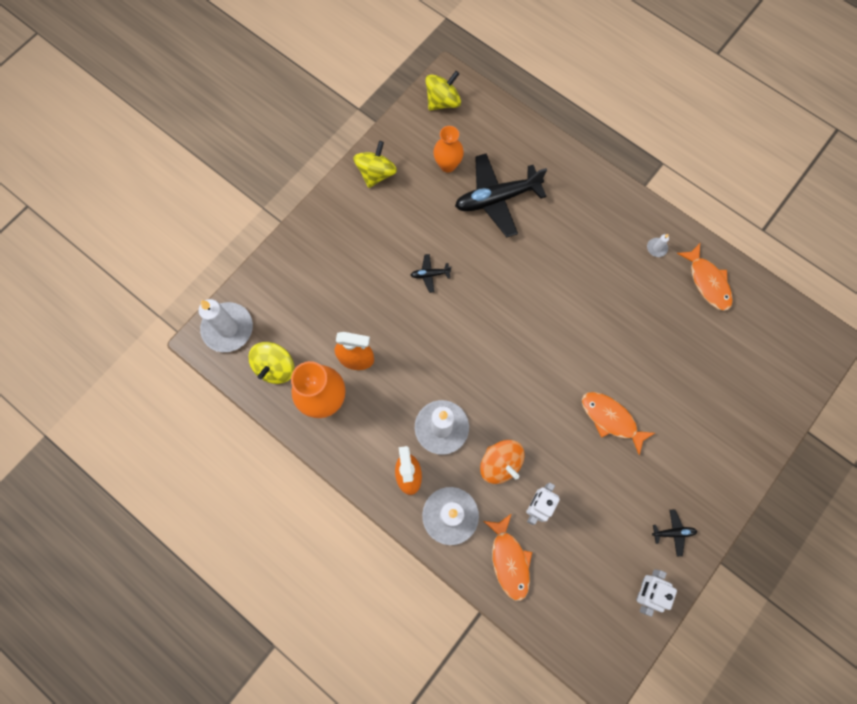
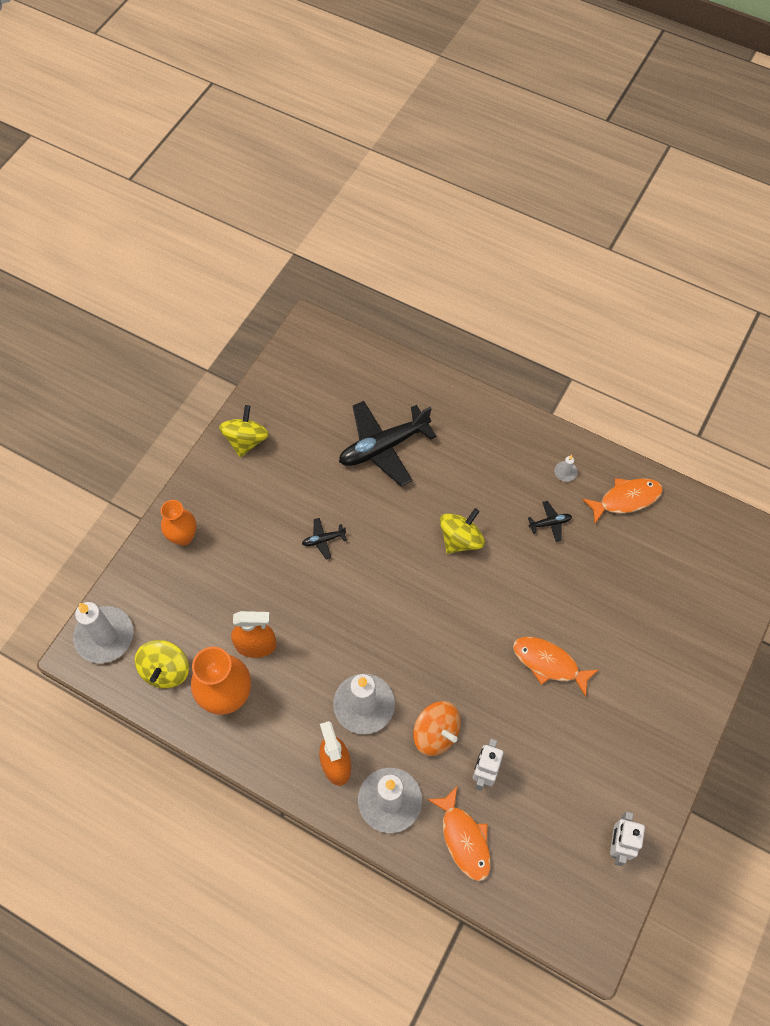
camera: 10 degrees left, 10 degrees down
(443, 101) = (307, 353): yellow spinning top -> yellow spinning top (460, 539)
(447, 165) = (323, 419): orange vase -> orange vase (183, 537)
(673, 532) = (638, 775): black plane -> black plane (550, 523)
(707, 282) = (626, 499): orange fish -> orange fish turned 75 degrees counterclockwise

